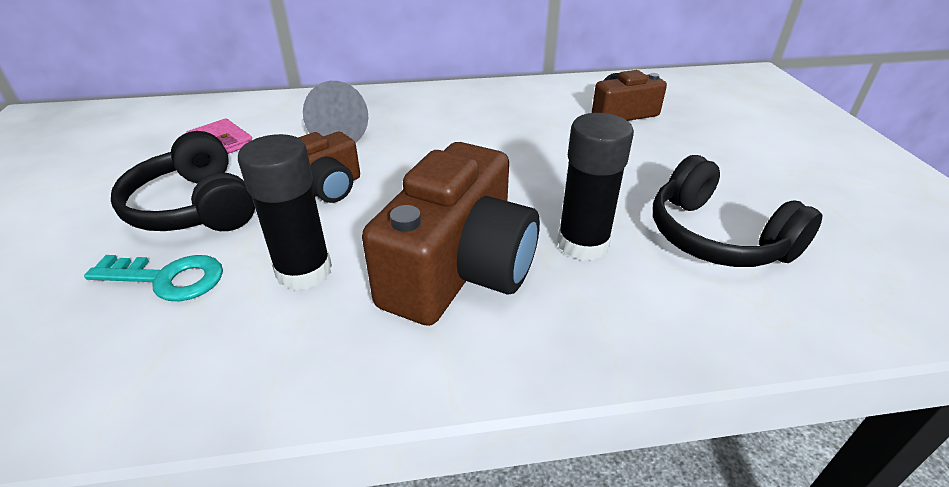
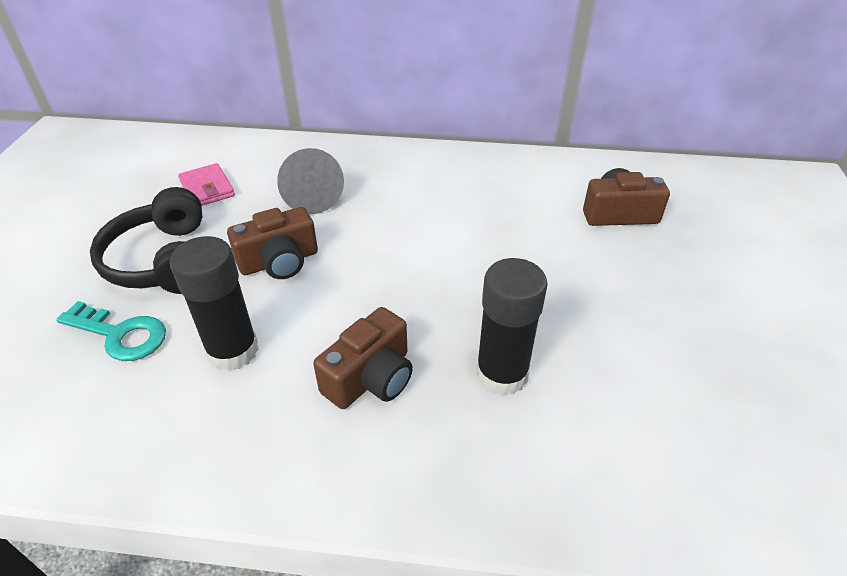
camera: 15 degrees right, 5 degrees up
(459, 269) = (371, 378): brown camera -> brown camera, size x0.57
(716, 237) = (646, 395): black headphones -> none

